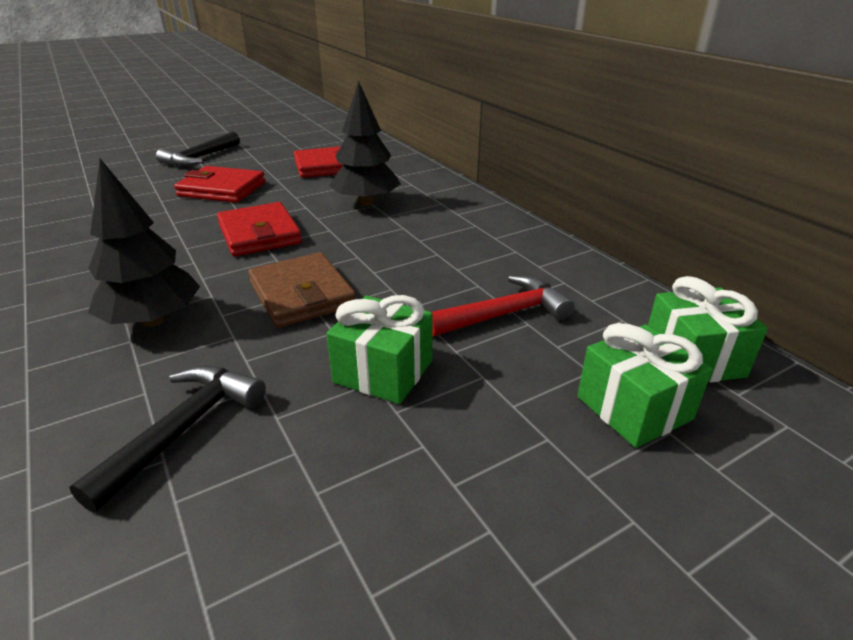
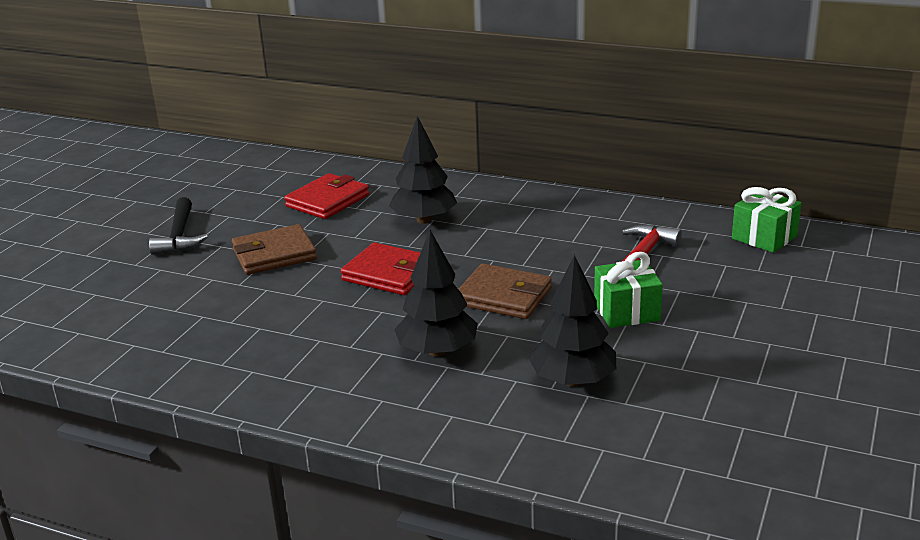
camera: 35 degrees left, 5 degrees down
(184, 429) = (573, 381): black hammer -> black tree
(222, 189) = (274, 254): red wallet -> brown wallet
(634, 408) = (766, 272): green gift -> none

